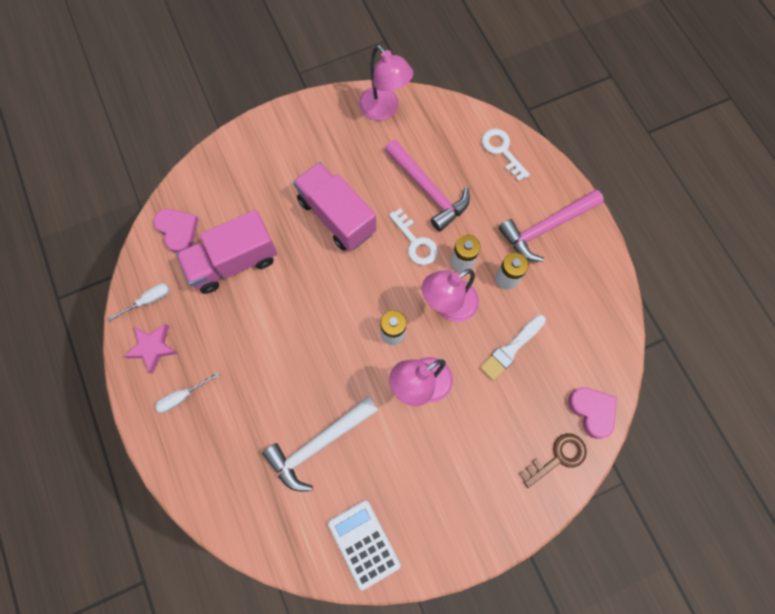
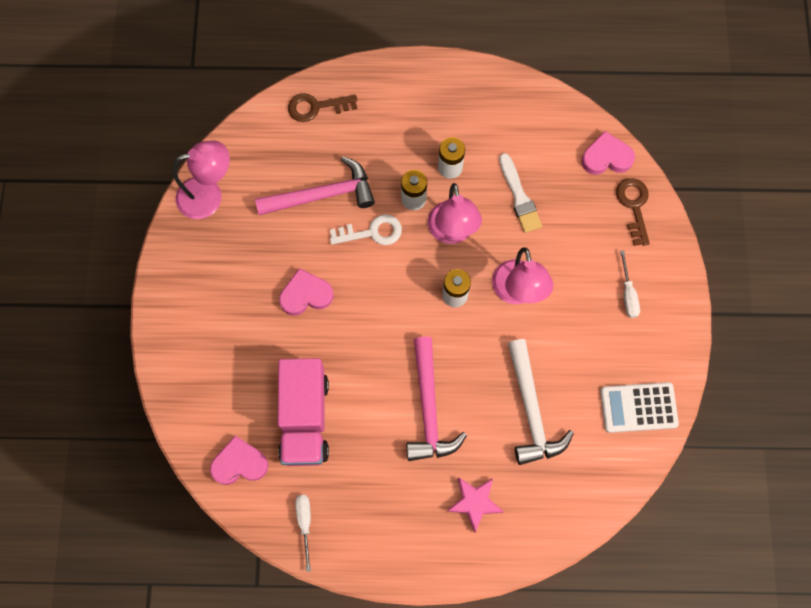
camera: 65 degrees left, 0 degrees up
(153, 347) = (359, 537): pink star -> pink star (474, 502)
(182, 396) = (425, 524): white screwdriver -> white screwdriver (628, 294)
(336, 216) = (306, 295): pink truck -> pink heart
(502, 151) = (316, 107): white key -> brown key
(546, 227) = (416, 108): pink hammer -> pink hammer (428, 408)

